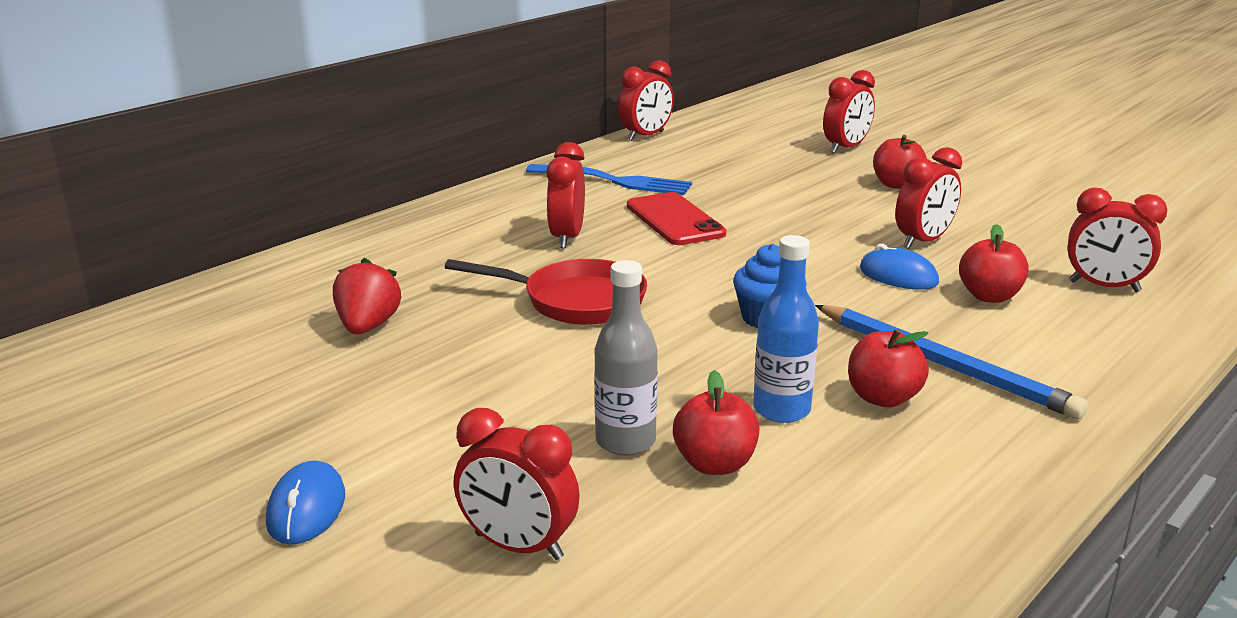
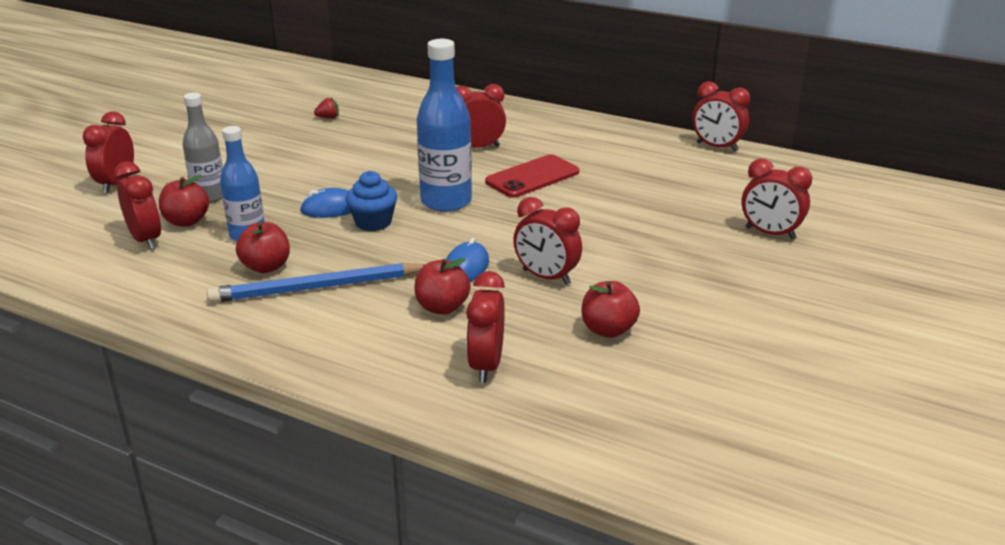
camera: 75 degrees right, 5 degrees up
(307, 509) = (151, 139): blue mouse -> blue mouse (331, 208)
(368, 326) = (328, 118): red strawberry -> red strawberry, size x0.55
(575, 301) = (379, 163): red pan -> none
(614, 181) = (598, 148): blue fork -> none
(722, 271) = (446, 202): none -> blue bottle
(773, 505) = (146, 240): none -> red clock
(896, 184) = (683, 262): red apple -> red apple (608, 330)
(944, 365) = (317, 288): blue pencil -> blue pencil turned 45 degrees clockwise

